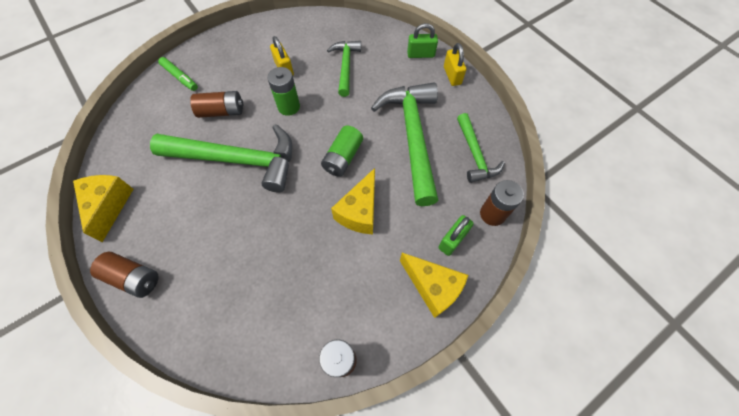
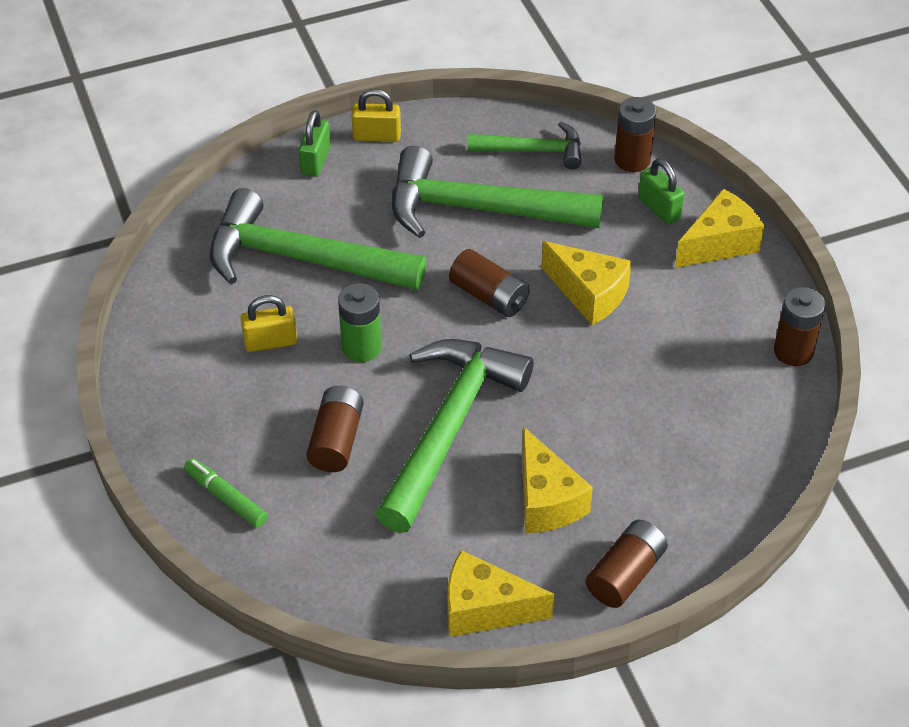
camera: 75 degrees left, 15 degrees down
(180, 77) = (226, 498): green marker -> green marker turned 105 degrees counterclockwise
(188, 221) = (546, 500): none -> yellow cheese
(343, 158) = (489, 296): green battery -> brown battery
(345, 66) = (301, 259): green hammer -> green hammer, size x1.80

